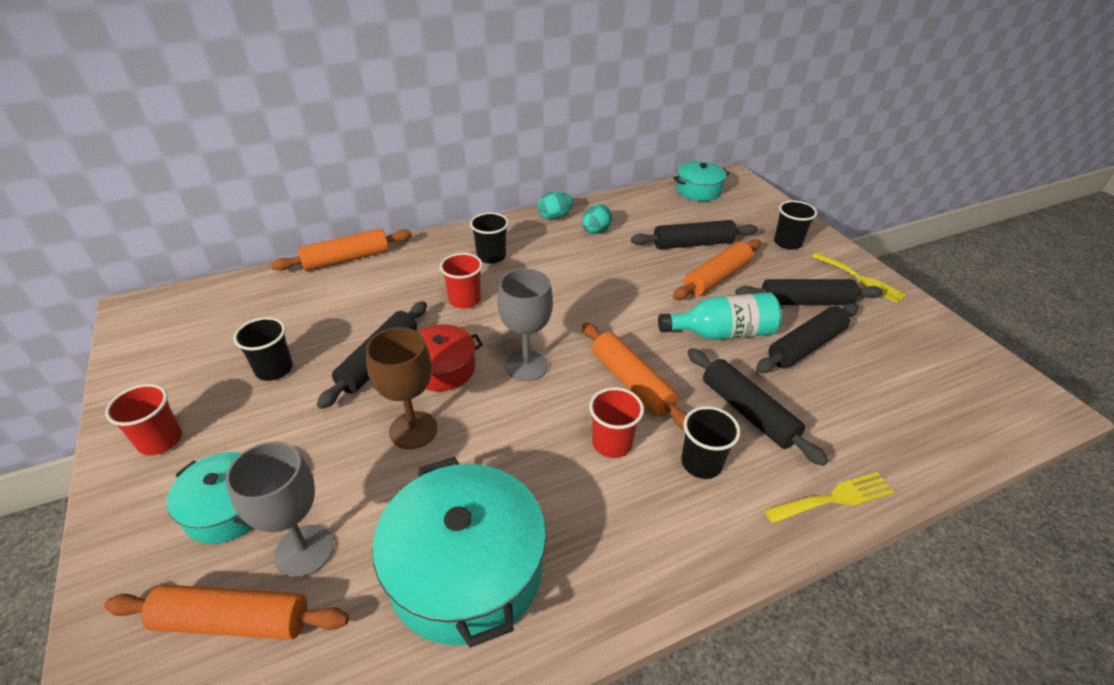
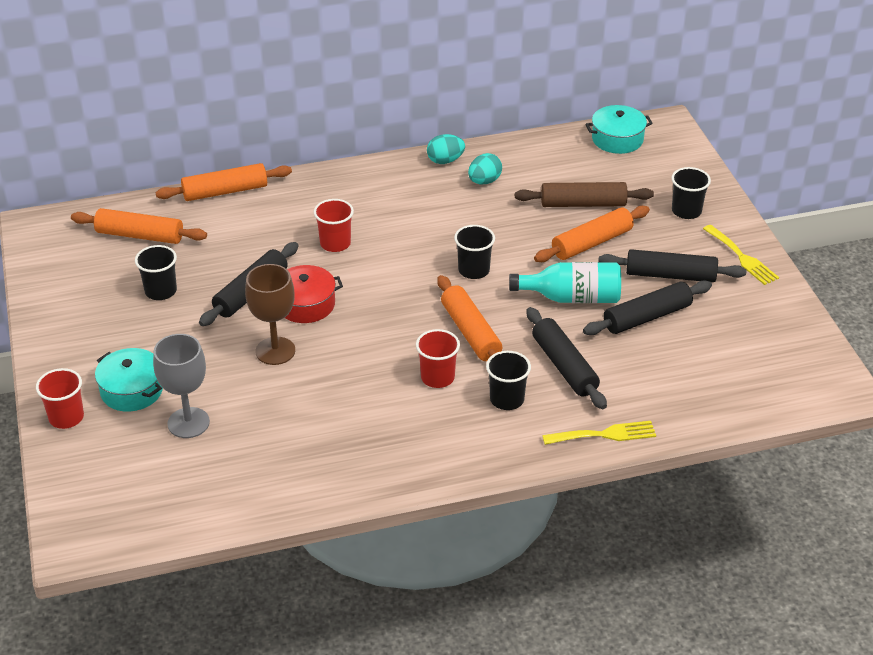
camera: 10 degrees right, 0 degrees up
(160, 440) = (74, 338): red cup -> red cup (66, 417)
(233, 621) = (141, 457): orange rolling pin -> orange rolling pin (140, 235)
(466, 569) = (304, 447): turquoise pot -> none
(491, 256) = (369, 200): black cup -> black cup (474, 270)
(526, 366) = (380, 309): grey goblet -> none
(693, 244) = (583, 204): black rolling pin -> brown rolling pin

